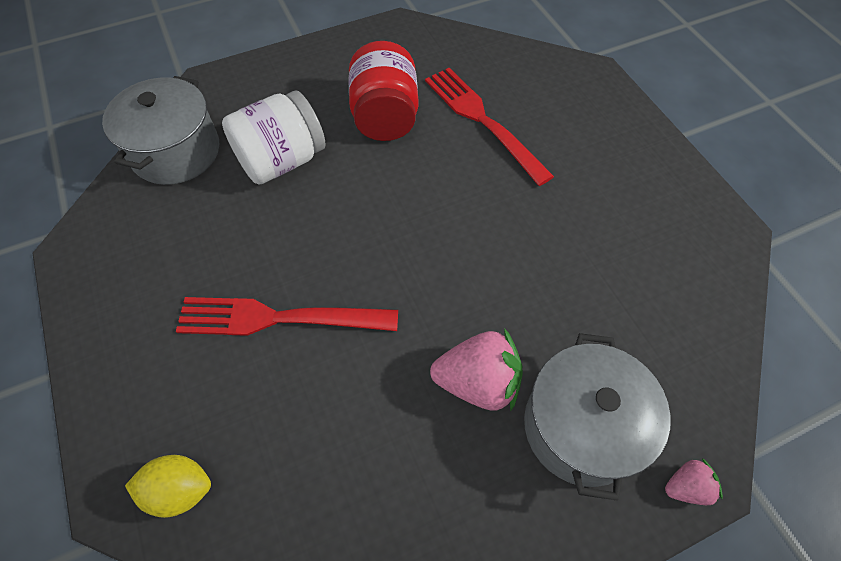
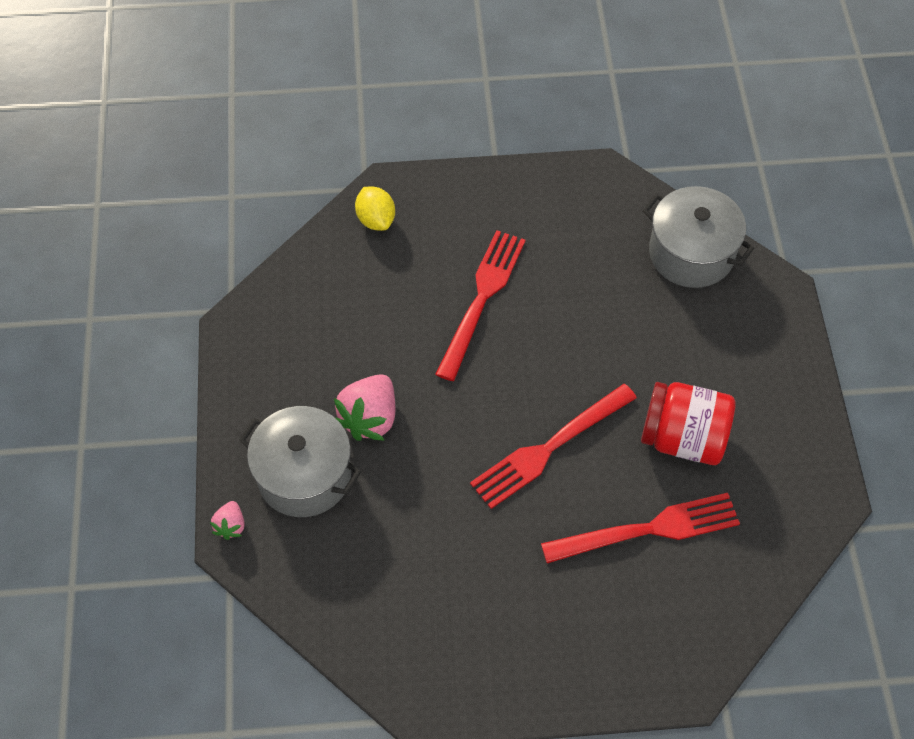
camera: 110 degrees right, 0 degrees up
(180, 490) = (376, 219): yellow lemon -> yellow lemon turned 45 degrees counterclockwise
(282, 161) = (651, 334): white jar -> none
(438, 206) = (549, 448): none -> red fork

